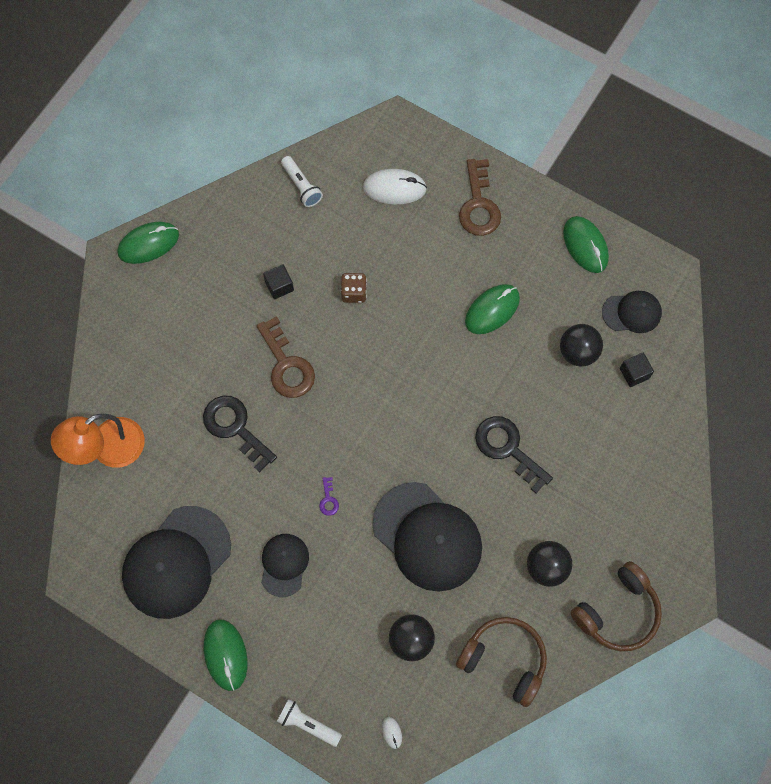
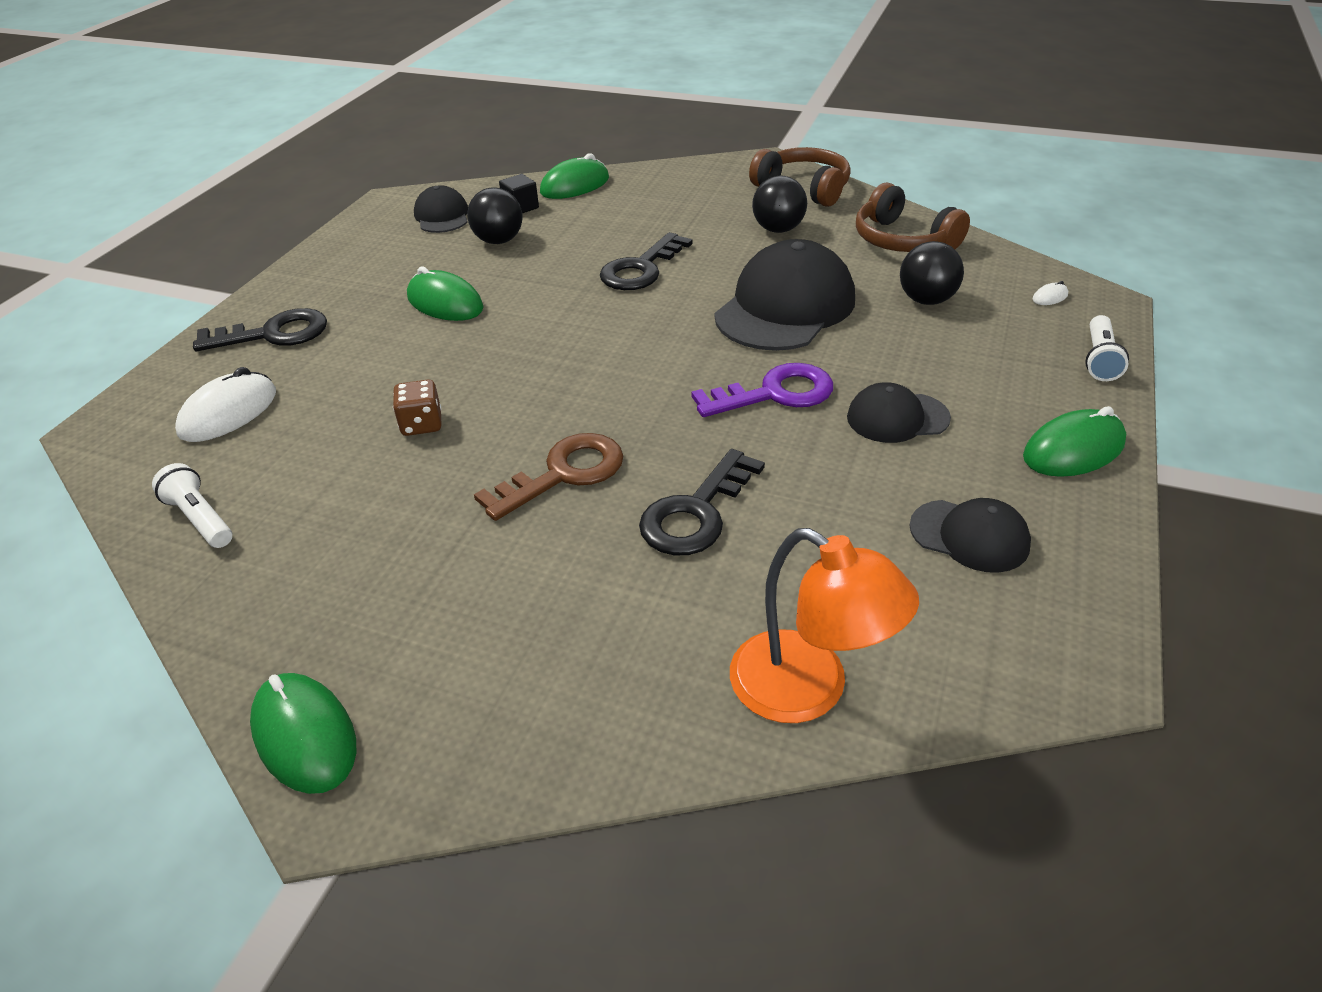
camera: 100 degrees left, 30 degrees down
(176, 562) = (969, 536): black cap -> black cap, size x0.53
(279, 286) = (411, 509): black cube -> none
(301, 186) = (200, 519): white flashlight -> white flashlight turned 90 degrees counterclockwise
(328, 499) = (775, 393): purple key -> purple key, size x2.32
(394, 188) = (228, 413): white mouse -> white mouse turned 45 degrees clockwise
(478, 205) = (274, 334): brown key -> black key
(504, 660) = (903, 240): brown headphones -> brown headphones turned 60 degrees counterclockwise
(585, 245) = (348, 252): green mouse -> green mouse (575, 186)

